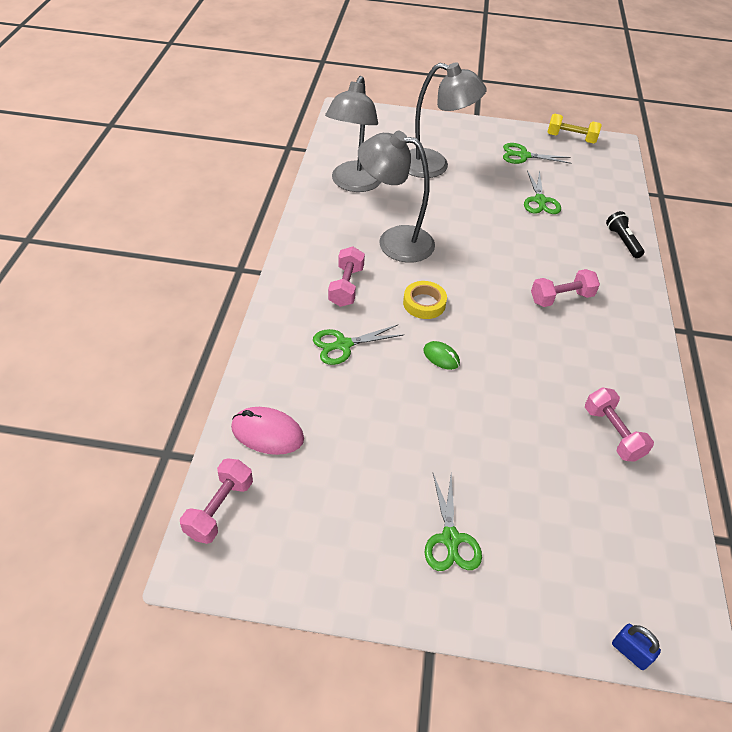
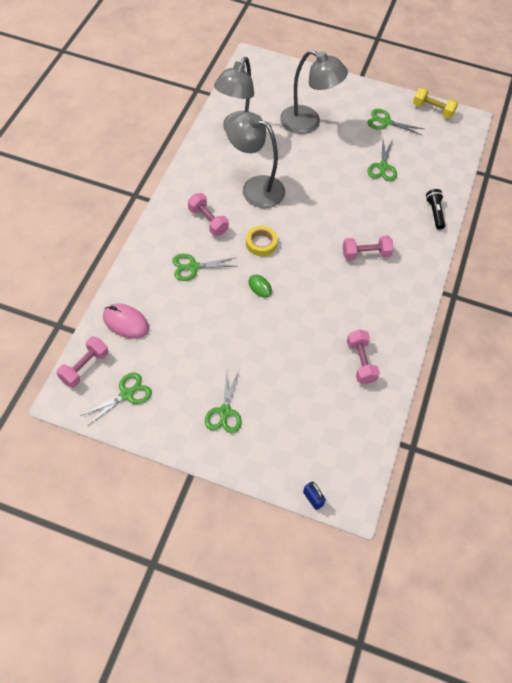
camera: 10 degrees right, 10 degrees up
(294, 539) = (126, 394): none -> green scissors
(346, 286) = (208, 221): pink dumbbell -> pink dumbbell turned 60 degrees counterclockwise

